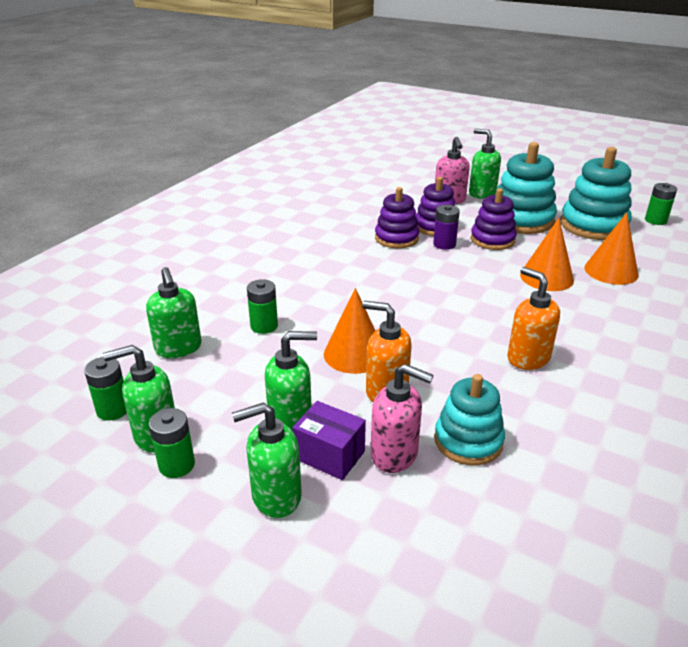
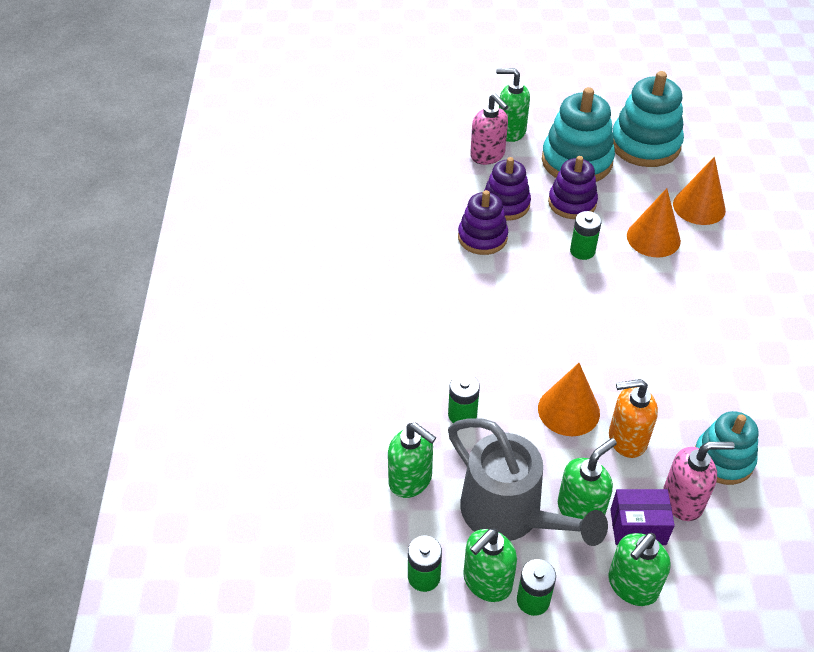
camera: 30 degrees left, 15 degrees up
(227, 400) = (510, 515): none -> grey watering can
(444, 244) = (534, 228): purple battery -> none
(527, 358) = (705, 348): orange soap dispenser -> none
(655, 220) = (692, 116): green battery -> green battery (582, 251)

